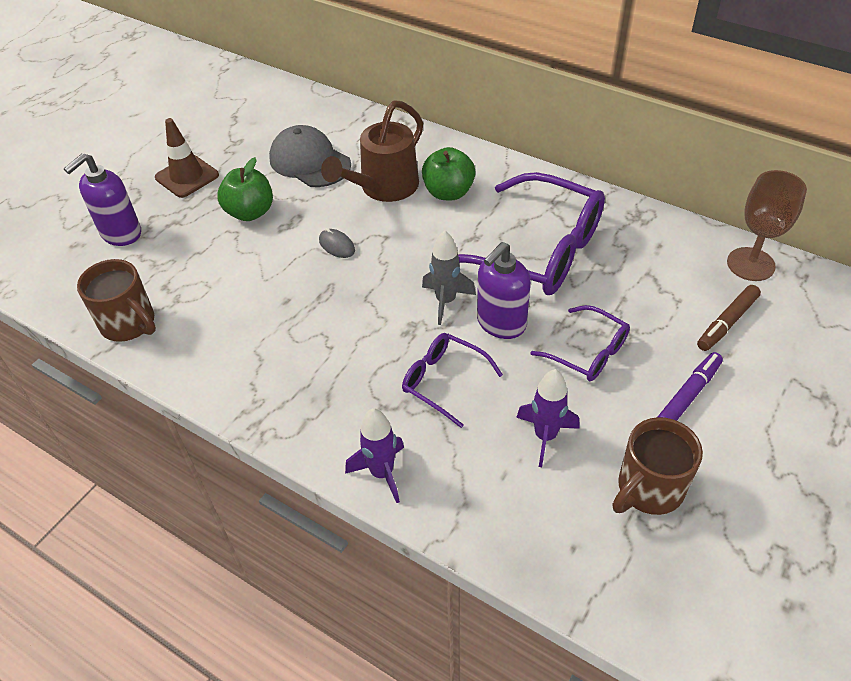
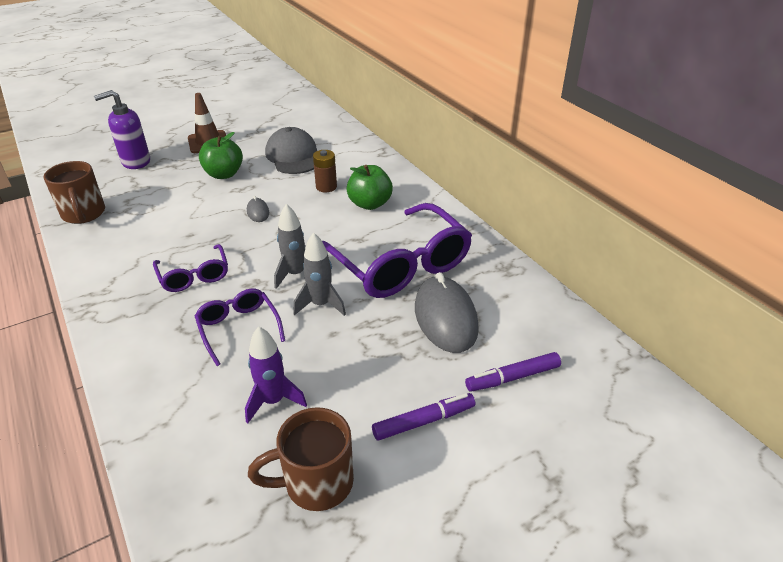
camera: 25 degrees right, 10 degrees down
(382, 473) = (131, 373): purple rocket -> none
(383, 188) = (326, 187): brown watering can -> brown battery
(500, 323) = (321, 304): purple soap dispenser -> grey rocket
(588, 352) = (369, 352): purple glasses -> purple glasses (194, 276)
(626, 289) = (445, 318): none -> grey mouse
(727, 323) = (512, 377): brown marker -> purple marker
(750, 264) = (578, 339): brown goblet -> none

